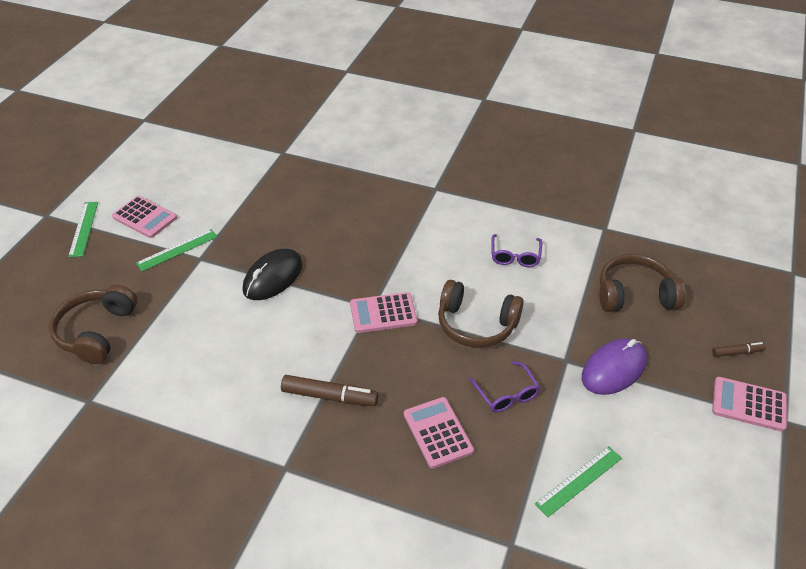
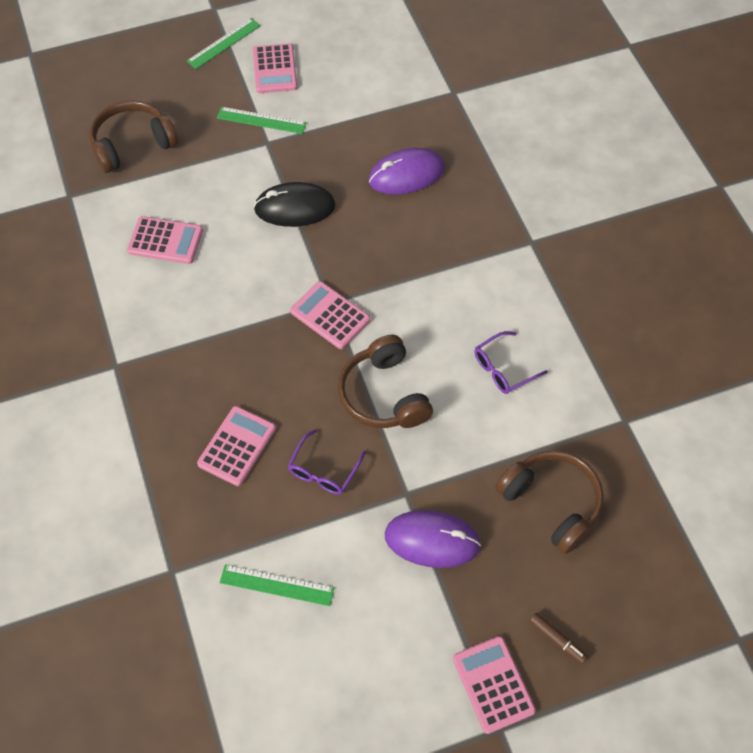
camera: 50 degrees right, 15 degrees up
(209, 365) = (165, 241): none -> pink calculator
(317, 209) = (406, 175): none -> purple mouse
(329, 396) = (206, 344): brown marker -> none

